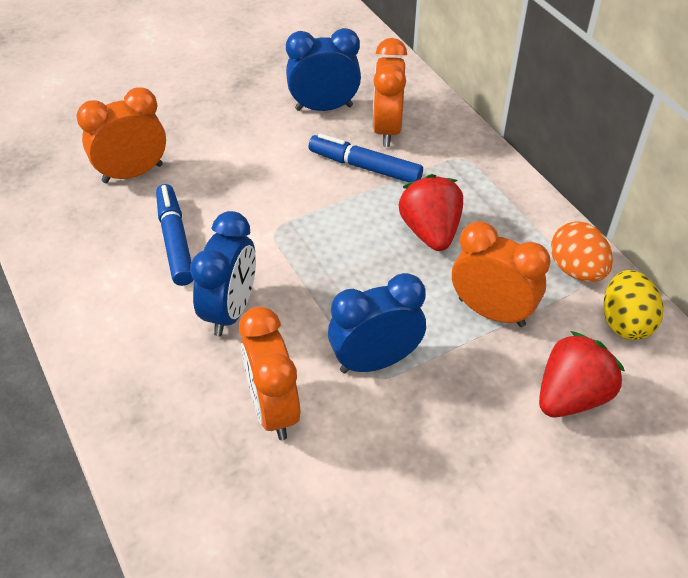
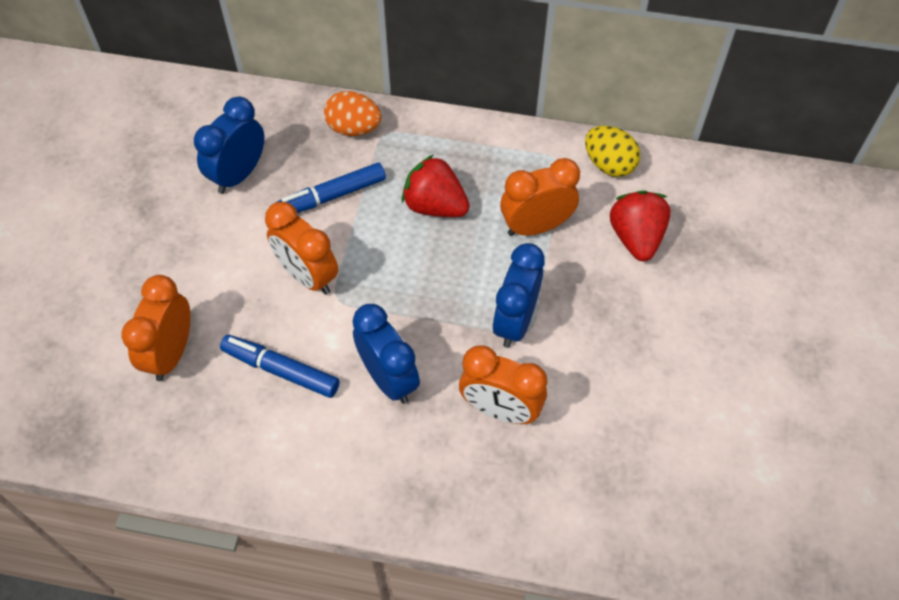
camera: 50 degrees left, 10 degrees up
(387, 130) = (308, 154): orange clock -> orange clock (308, 276)
(576, 270) = (546, 154): orange egg -> orange egg (354, 128)

